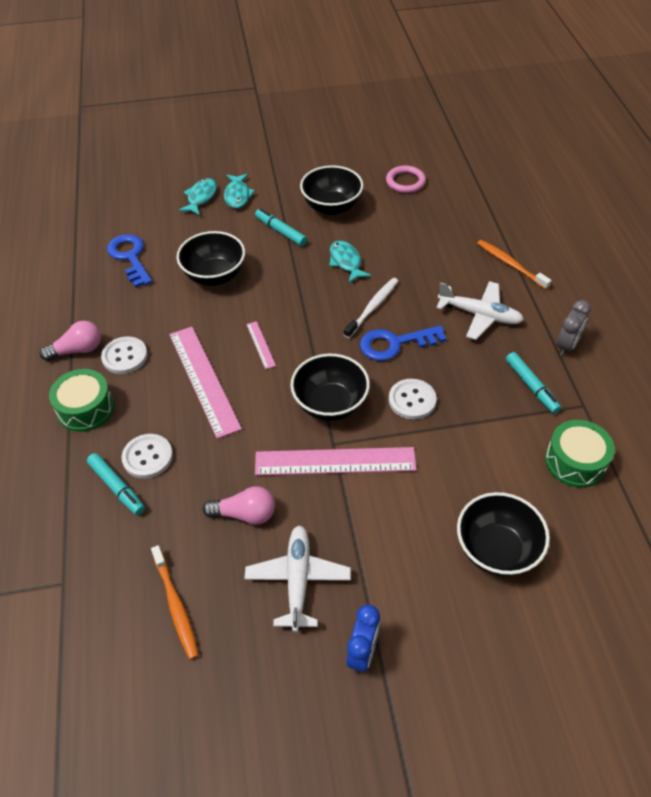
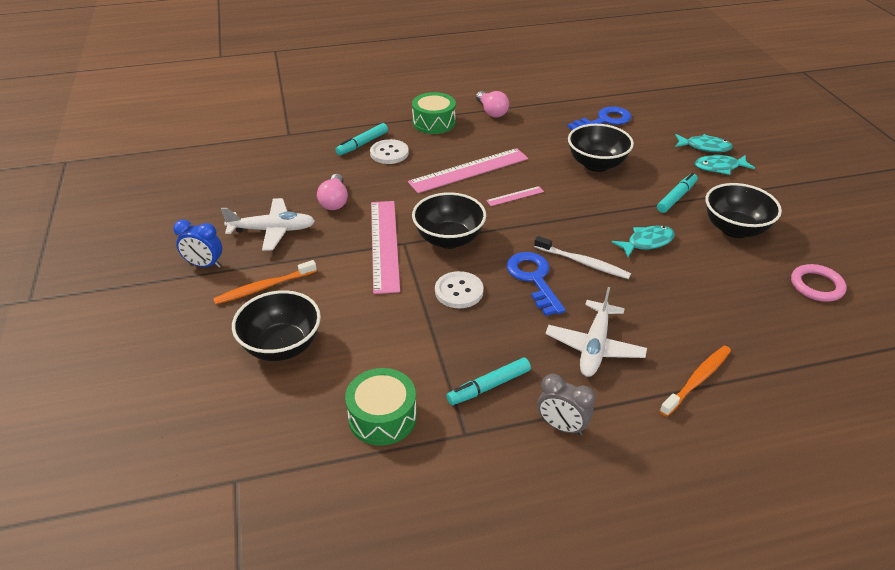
camera: 85 degrees right, 10 degrees down
(125, 356) = (488, 132): white button -> none
(176, 606) = (262, 178): orange toothbrush -> orange toothbrush (263, 287)

